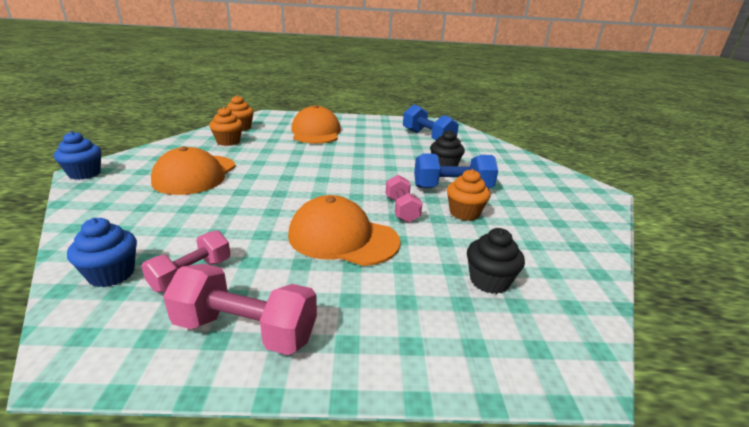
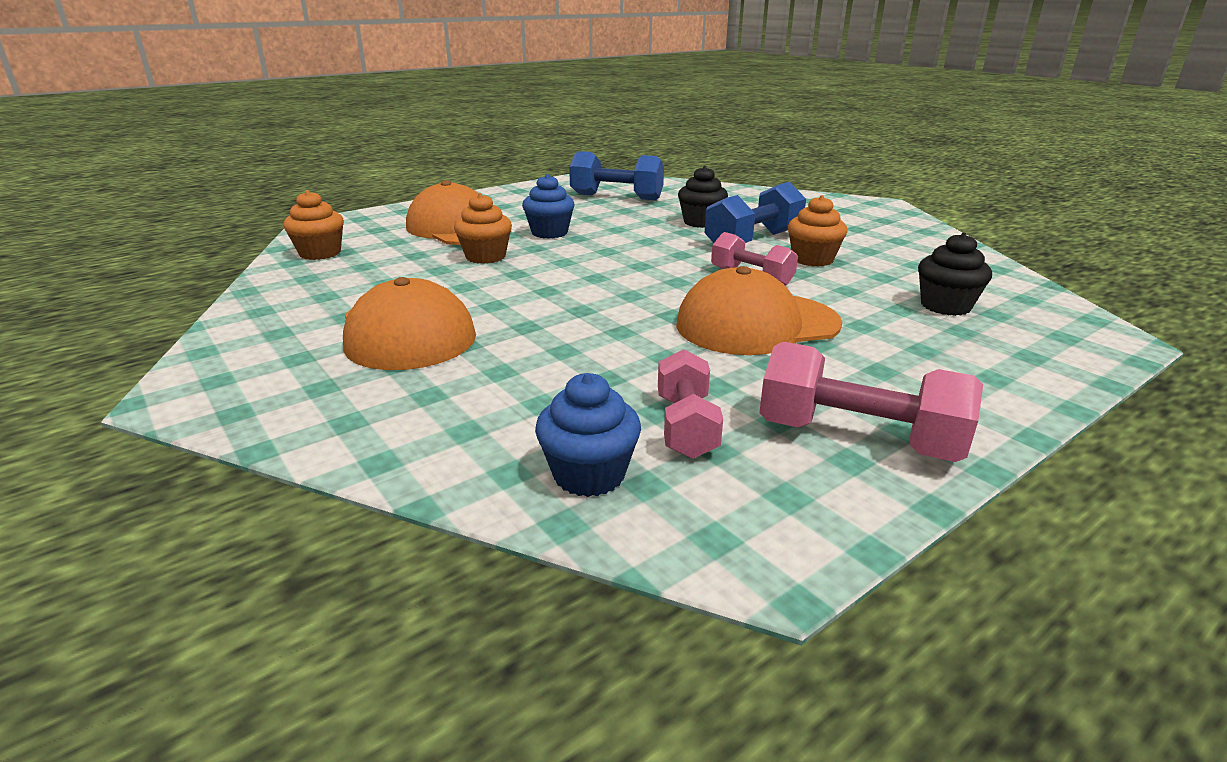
camera: 35 degrees left, 0 degrees up
(84, 174) = (190, 398): blue cupcake -> blue cupcake (549, 233)
(228, 142) = (349, 276): orange cupcake -> orange cupcake (485, 257)
(246, 330) = (857, 438): pink dumbbell -> pink dumbbell turned 45 degrees clockwise

